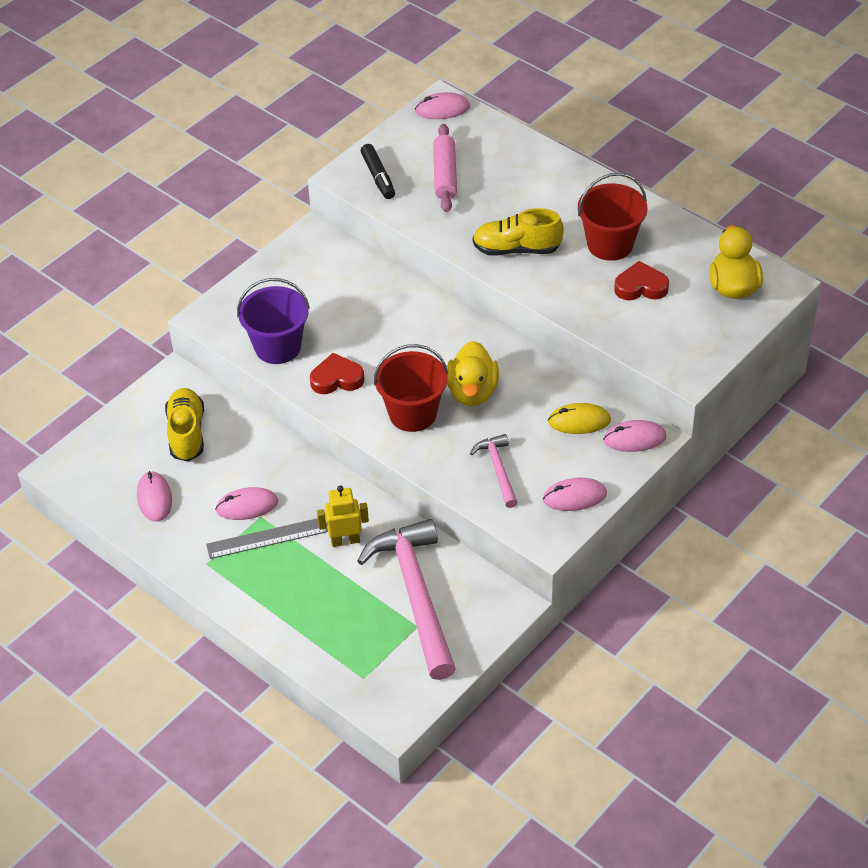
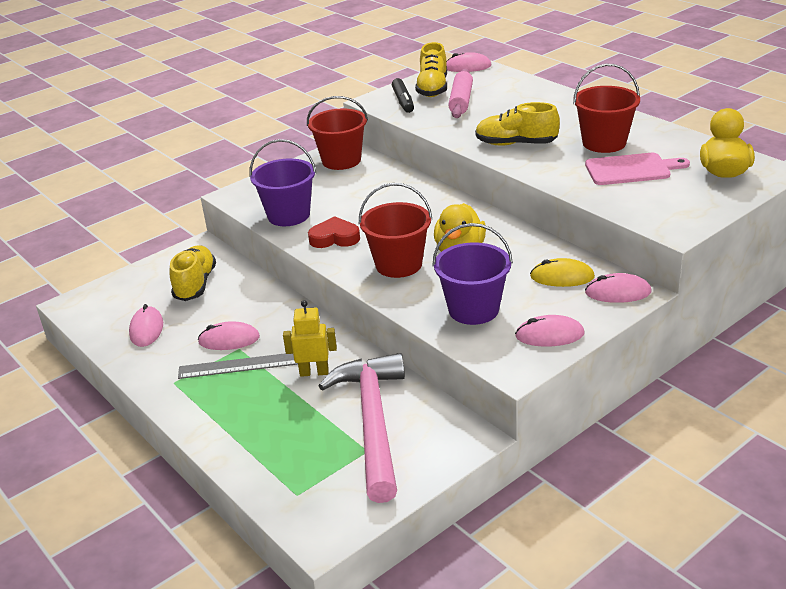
camera: 10 degrees right, 15 degrees down
(315, 255) = (341, 160): none -> red bucket
(408, 152) = (432, 88): none -> yellow shoe
(498, 469) = (473, 309): pink hammer -> purple bucket
(641, 286) = (631, 169): red heart -> pink cutting board

